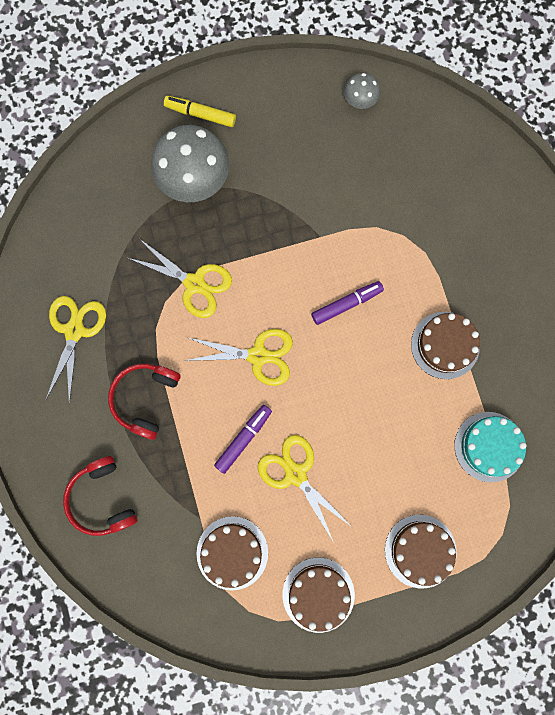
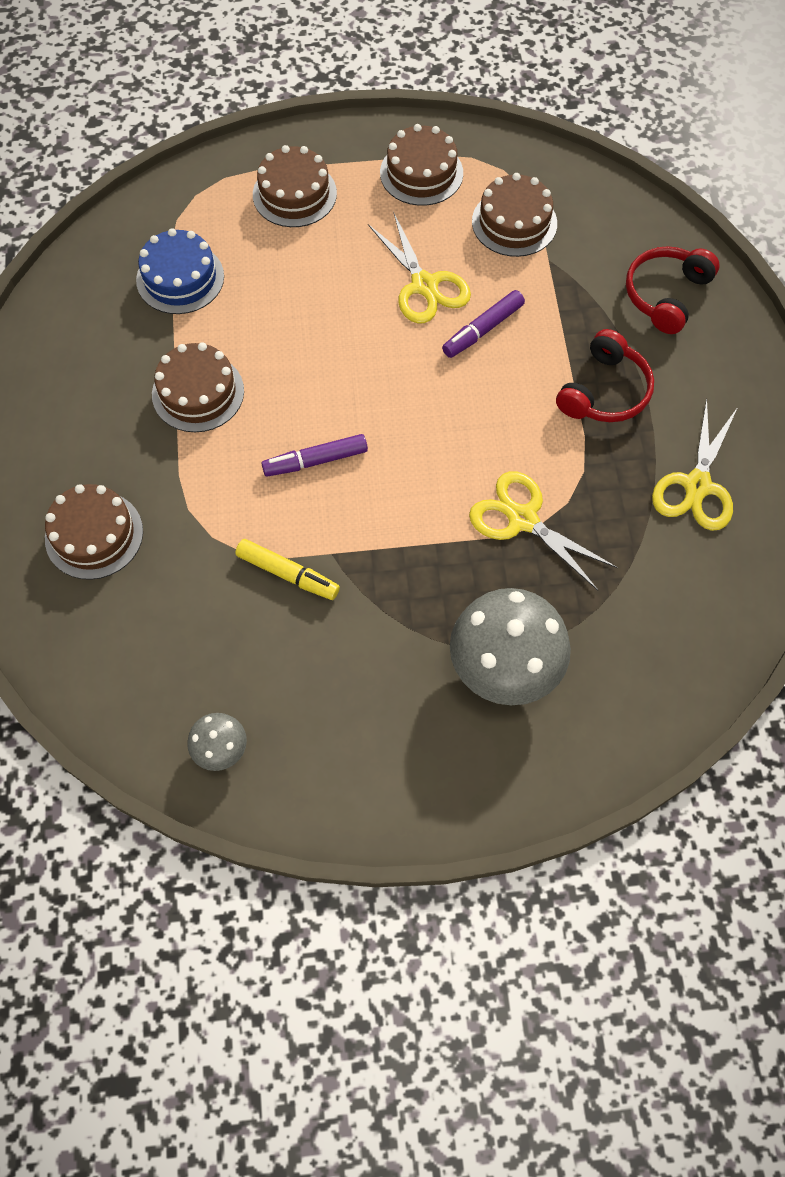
camera: 170 degrees left, 15 degrees down
(103, 498) = (666, 295): red headphones -> red headphones turned 135 degrees counterclockwise
(200, 114) = (481, 769): yellow marker -> yellow marker (288, 574)
(258, 355) = (448, 418): yellow scissors -> none
(482, 223) = (94, 535): none -> brown cake
(489, 446) = (180, 278): turquoise cake -> blue cake

